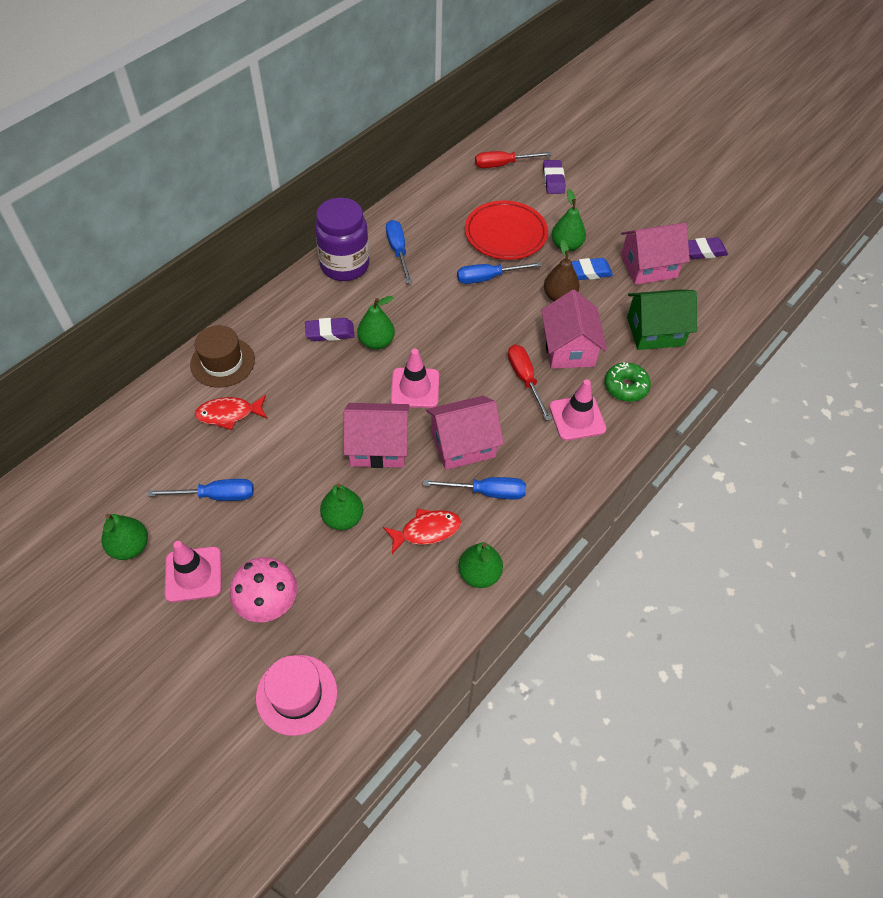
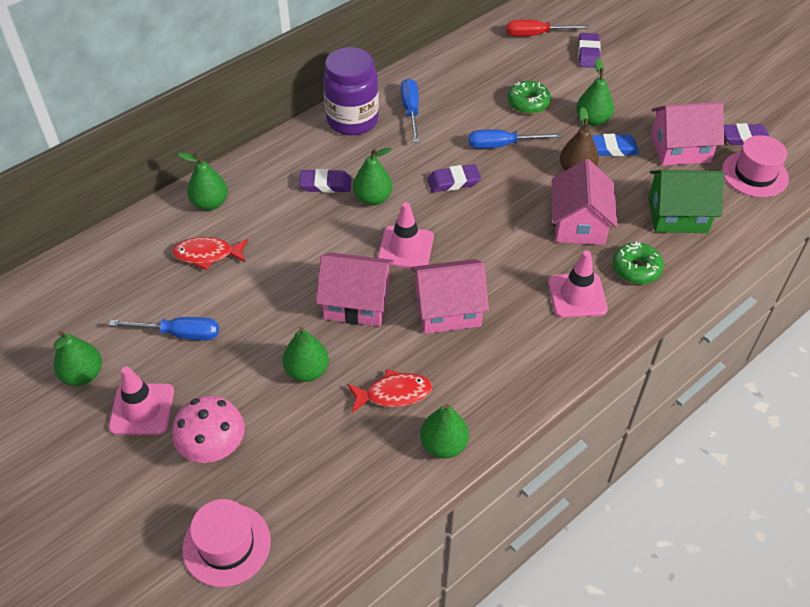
camera: 10 degrees right, 5 degrees down
(222, 362) = (210, 203): brown hat -> green pear
(449, 318) = (453, 181): none -> purple eraser
(487, 492) = (465, 361): blue screwdriver -> none
(505, 234) = (528, 103): red plate -> green donut
(525, 379) = (525, 250): red screwdriver -> none
(717, 285) = (754, 174): none -> pink hat

